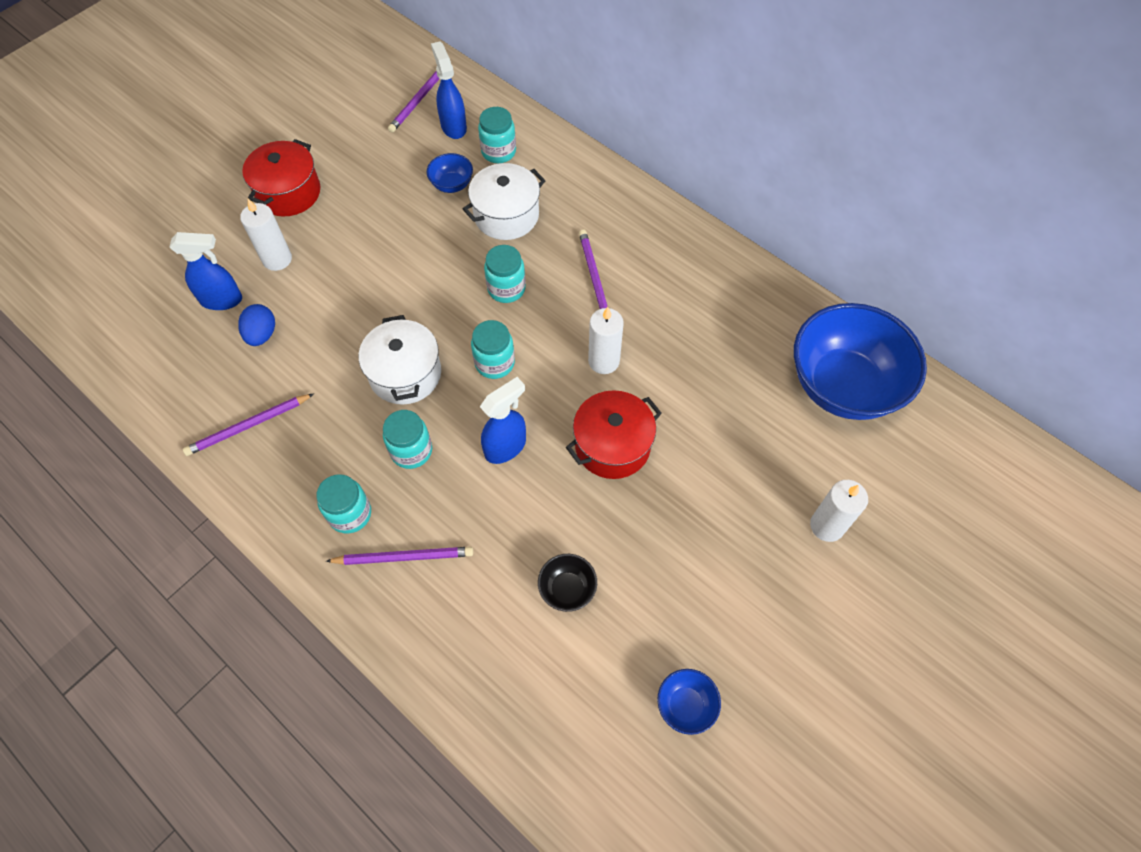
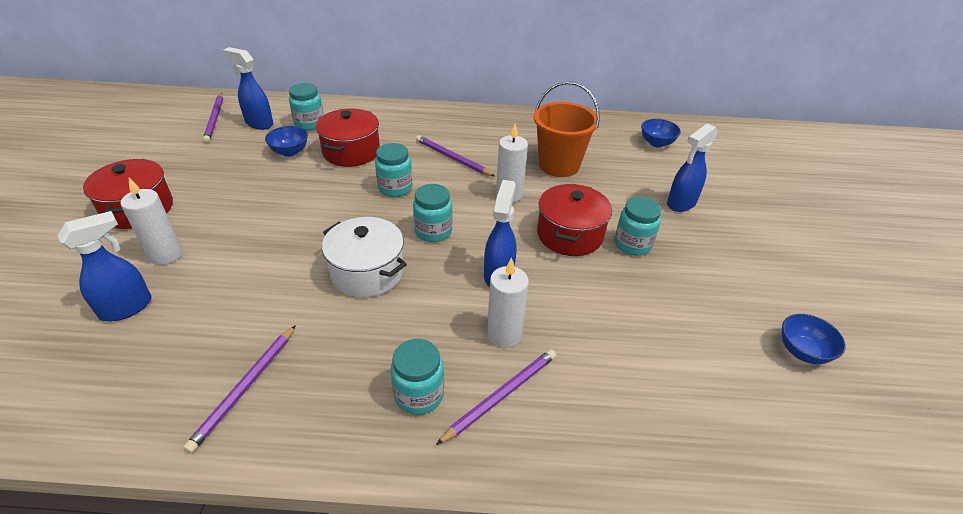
camera: 40 degrees left, 20 degrees down
(262, 334) = (197, 312): blue egg -> none
(411, 451) = (426, 318): turquoise jar -> turquoise jar (632, 244)
(506, 215) = (351, 152): white pot -> red pot
(567, 589) = (645, 334): black bowl -> none
(694, 352) = (559, 165): none -> orange bucket
(769, 482) = (681, 203): none -> blue spray bottle
(827, 526) = (736, 207): white candle -> white candle (504, 334)
(843, 386) = (656, 143): blue bowl -> blue bowl, size x0.42

